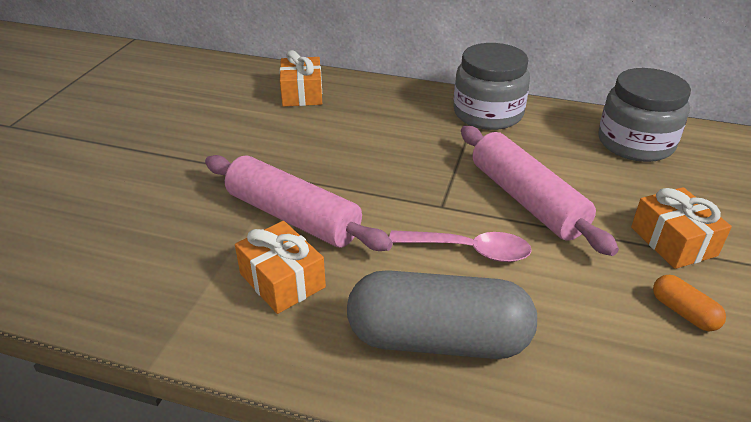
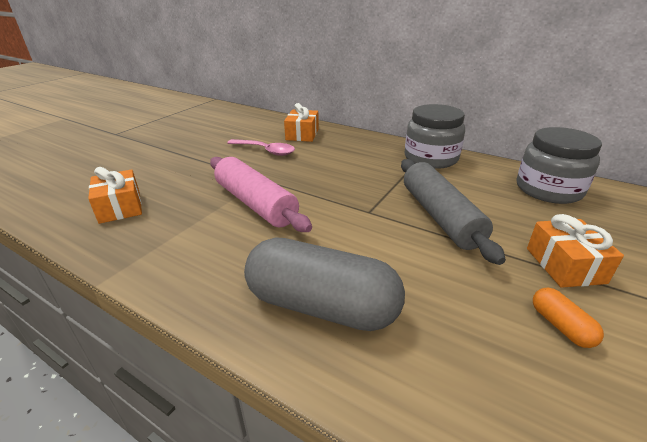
camera: 15 degrees right, 5 degrees down
(282, 280) = (224, 243): orange gift -> orange gift (120, 207)
(469, 250) = (377, 245): pink spoon -> pink spoon (265, 151)
(526, 200) = (440, 216): pink rolling pin -> grey rolling pin

